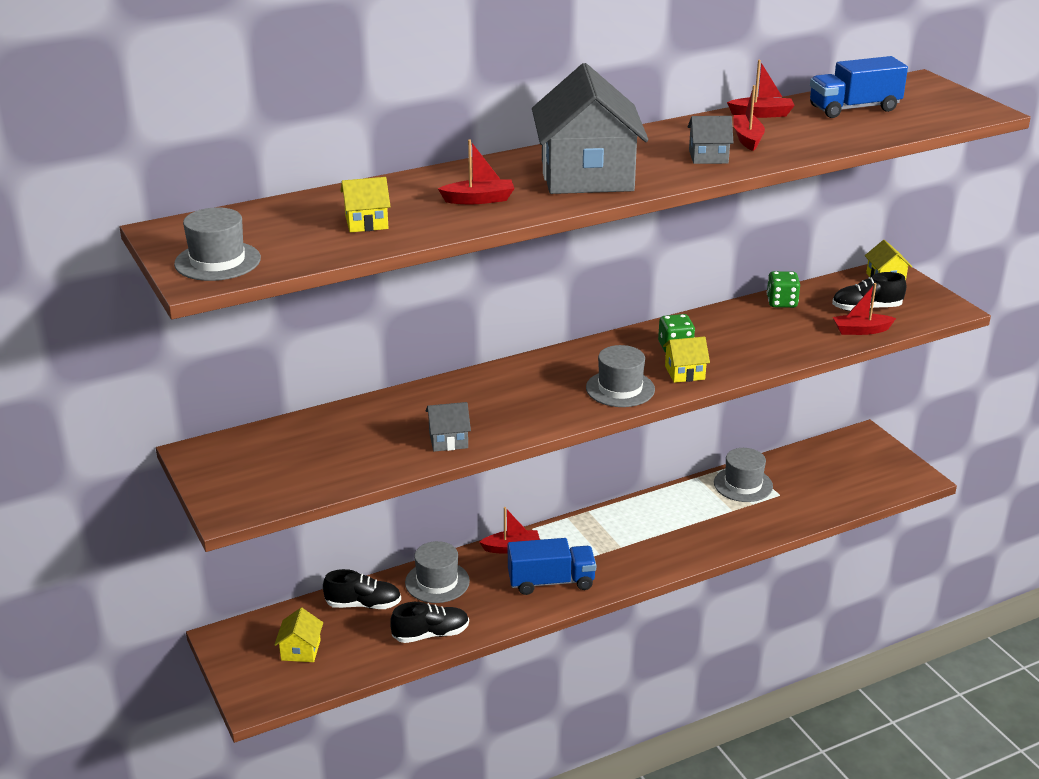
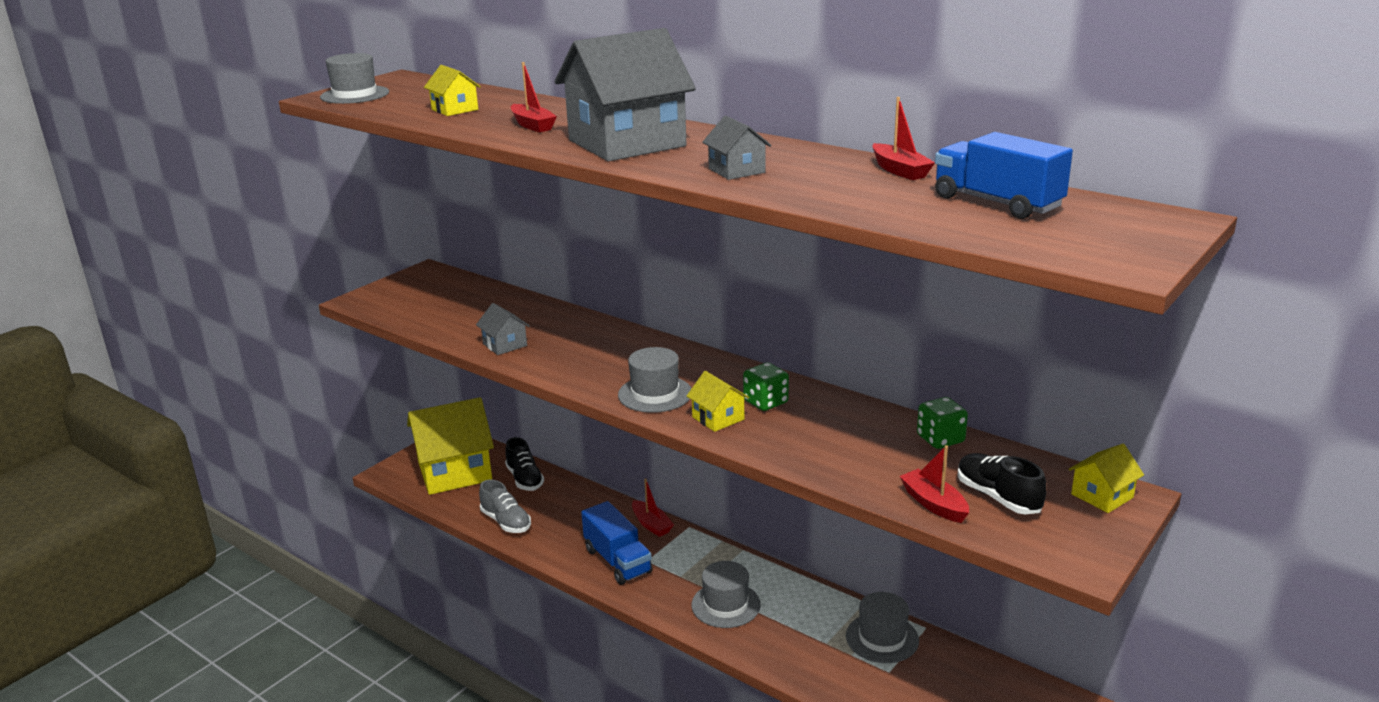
camera: 65 degrees right, 5 degrees down
(300, 650) = (454, 471): yellow house -> yellow house, size x2.28
(431, 634) = (506, 522): black shoe -> grey shoe
(437, 582) = (576, 503): grey hat -> grey hat (725, 605)
(747, 139) = (812, 176): red boat -> none

